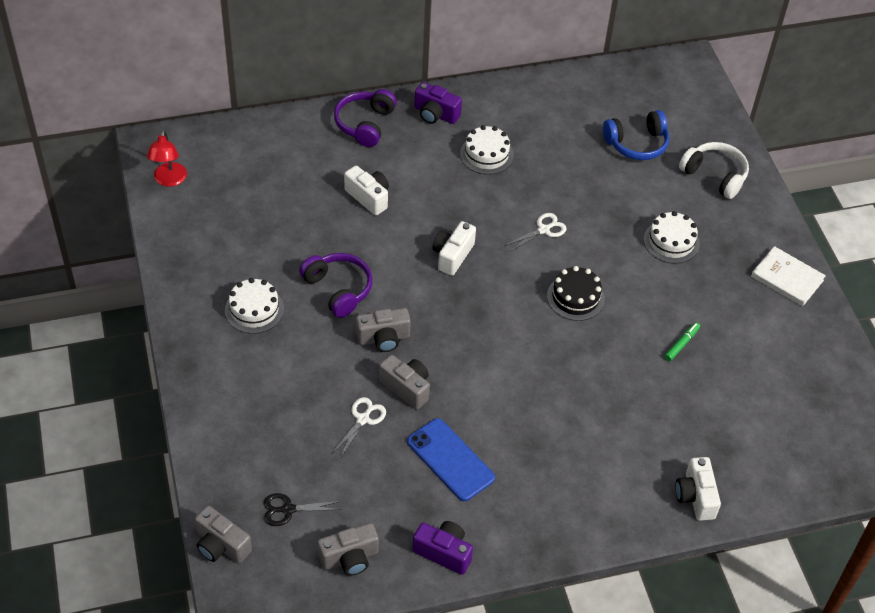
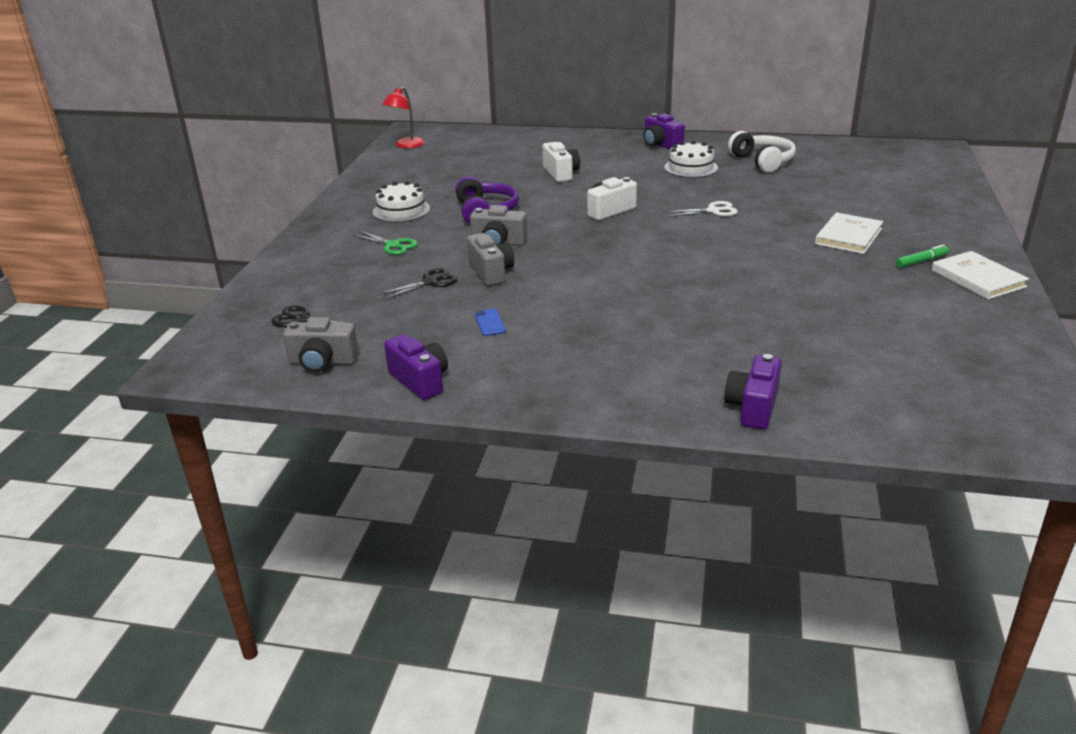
camera: 30 degrees right, 20 degrees down
(221, 545) = (217, 327): grey camera -> none
(288, 372) = (393, 245): none -> green scissors
(363, 419) = (430, 282): white scissors -> black scissors
(365, 124) = (593, 142): purple headphones -> none
(450, 460) = (489, 322): blue phone -> blue phone, size x0.46
(575, 297) = (714, 251): black cake -> none
(637, 144) = (850, 181): blue headphones -> none
(671, 241) = (848, 236): white cake -> white book
(681, 344) = (814, 298): green marker -> green marker (921, 261)
(695, 496) = (753, 407): white camera -> purple camera
(715, 175) = (926, 207): white headphones -> white headphones (762, 161)

